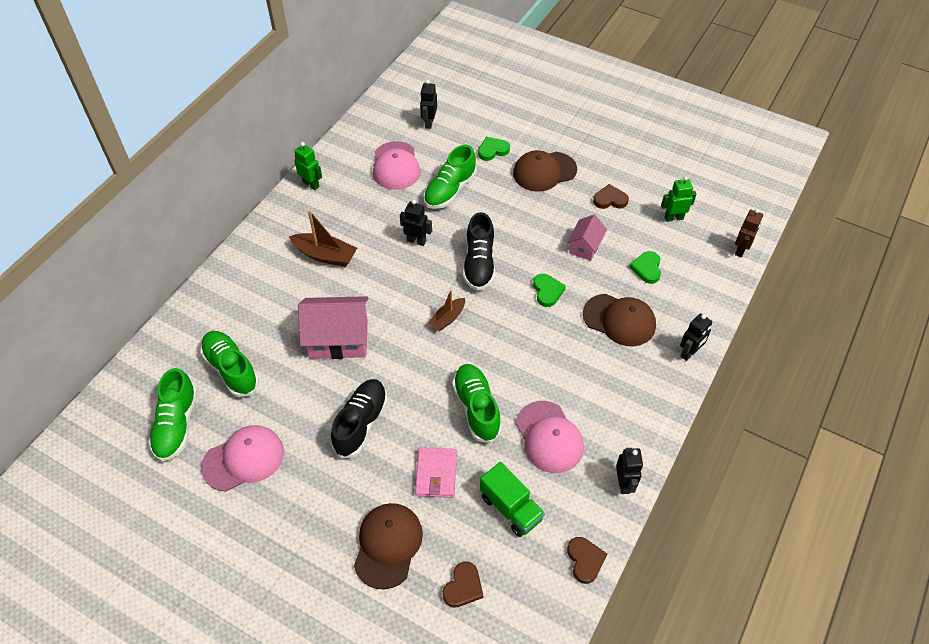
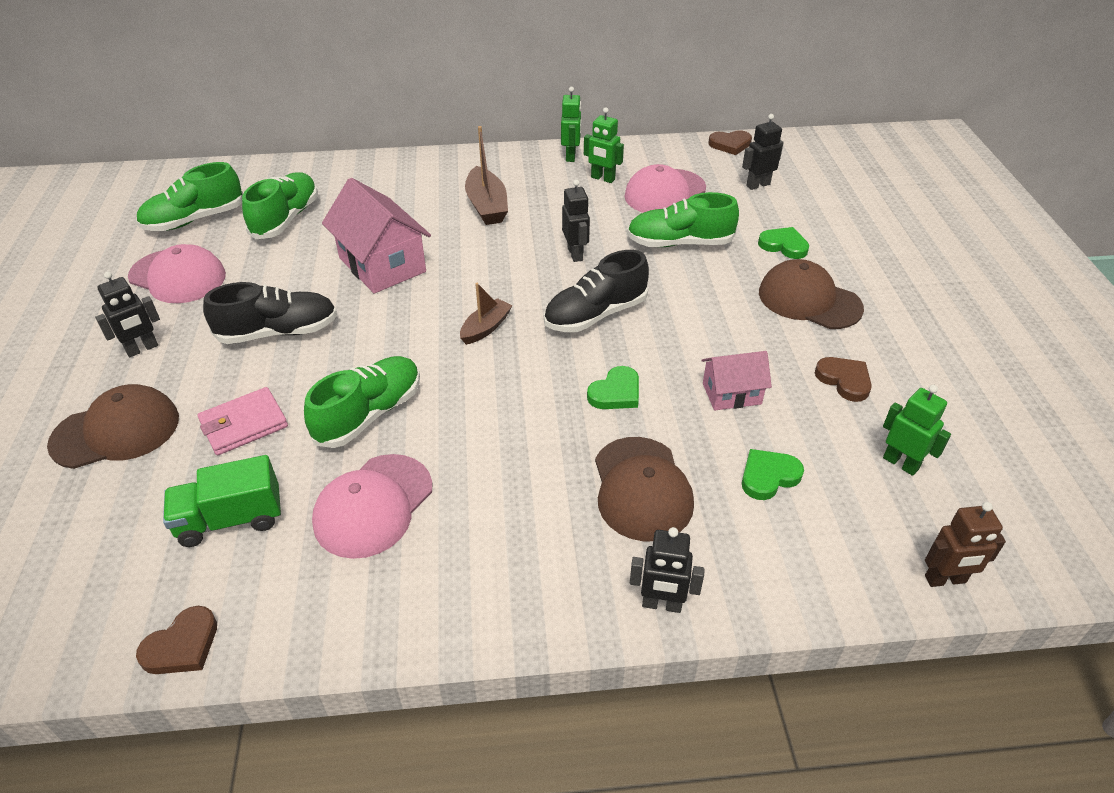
camera: 55 degrees right, 10 degrees down
(352, 184) = (602, 178): none -> green robot
(447, 318) = (486, 328): brown boat -> brown boat turned 120 degrees clockwise
(463, 587) = (82, 528): brown heart -> brown heart (730, 144)
(511, 508) = (231, 519): green truck -> green truck turned 60 degrees clockwise
(624, 483) = (347, 632): black robot -> black robot (142, 349)

